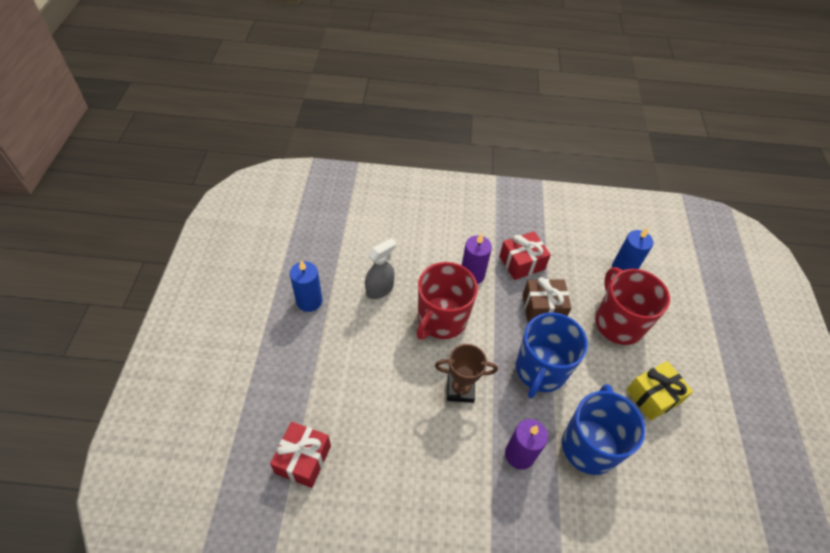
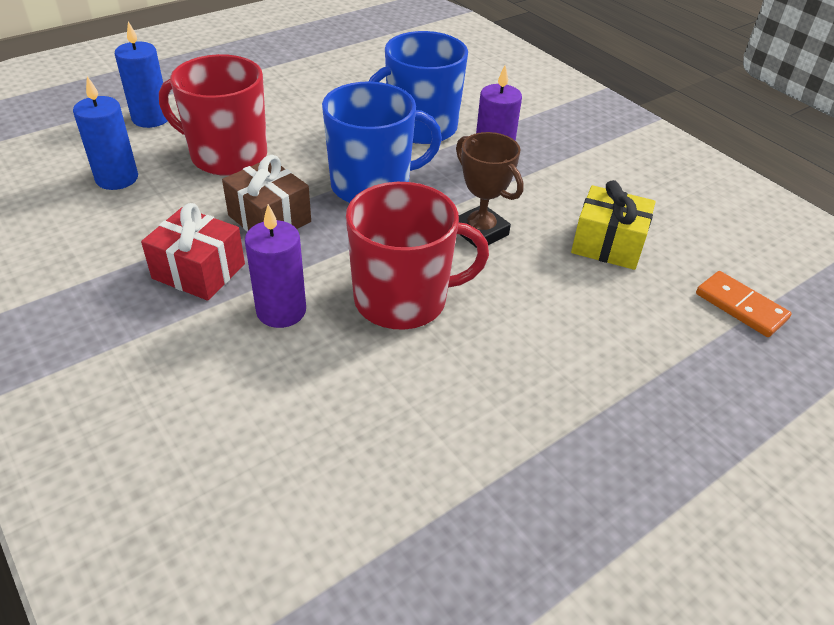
camera: 130 degrees left, 10 degrees down
(303, 459) = (740, 306): red gift -> orange domino
(309, 301) = (569, 481): blue candle -> blue candle (151, 118)
(380, 289) = (433, 402): grey spray bottle -> none
(618, 322) = (227, 156): red mug -> red mug turned 75 degrees clockwise
(653, 396) = (310, 109): yellow gift -> yellow gift (608, 244)

